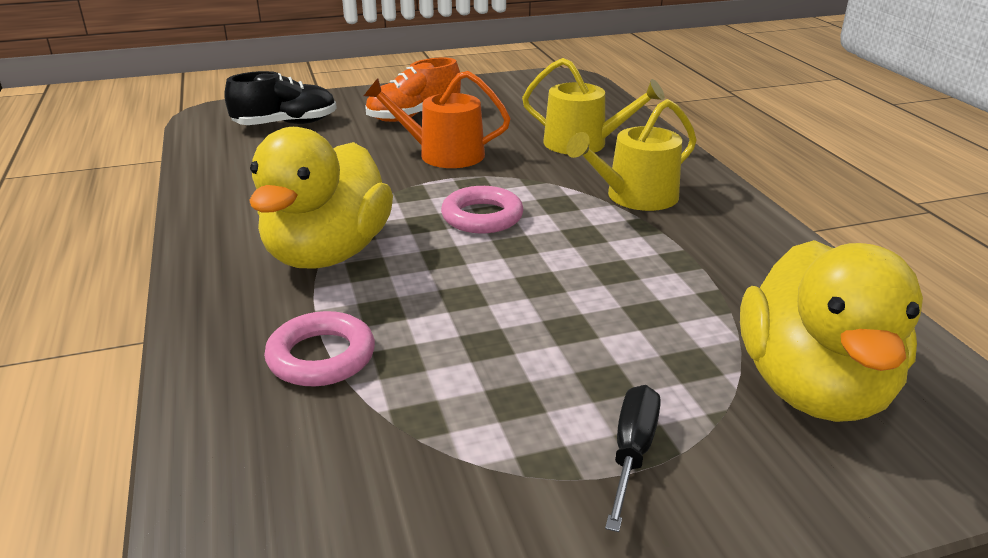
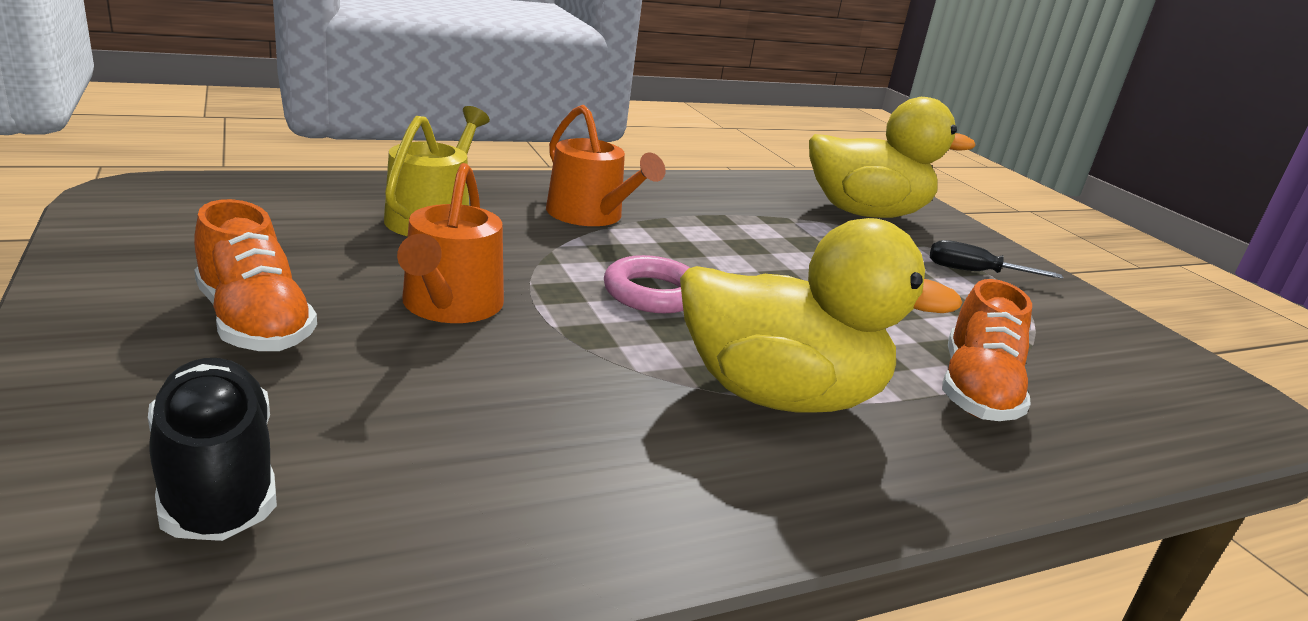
camera: 100 degrees left, 5 degrees down
(321, 357) = (976, 391): pink ring -> orange shoe
(634, 197) = (590, 215): yellow watering can -> orange watering can

